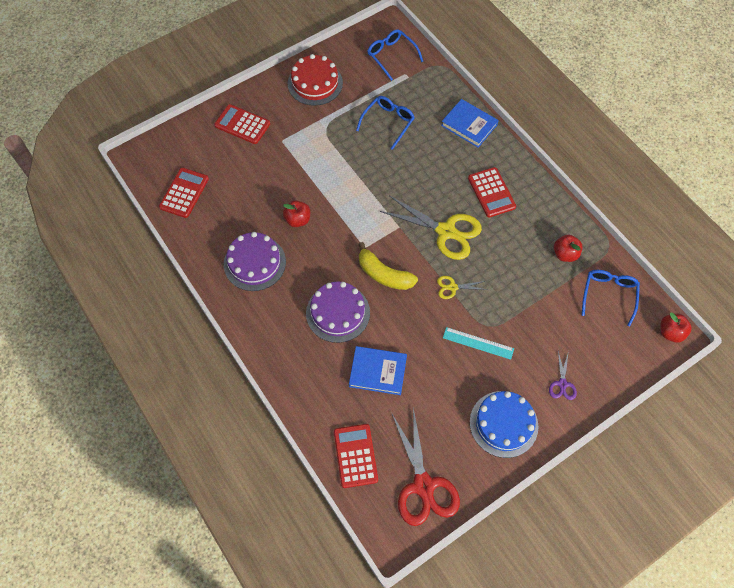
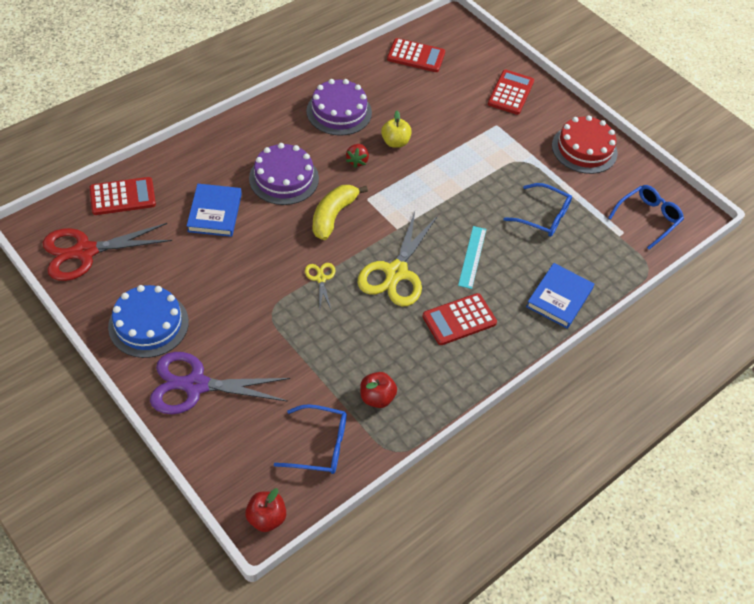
camera: 80 degrees right, 10 degrees down
(298, 220) = (395, 142): red apple -> yellow apple
(319, 251) = (357, 161): none -> red strawberry
(478, 343) = (249, 302): turquoise ruler -> turquoise ruler (472, 257)
(562, 384) = (195, 385): purple scissors -> purple scissors, size x2.11

